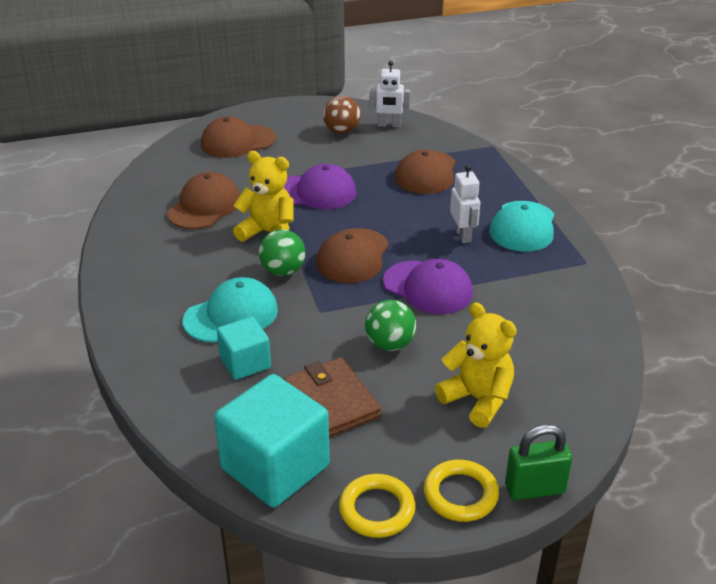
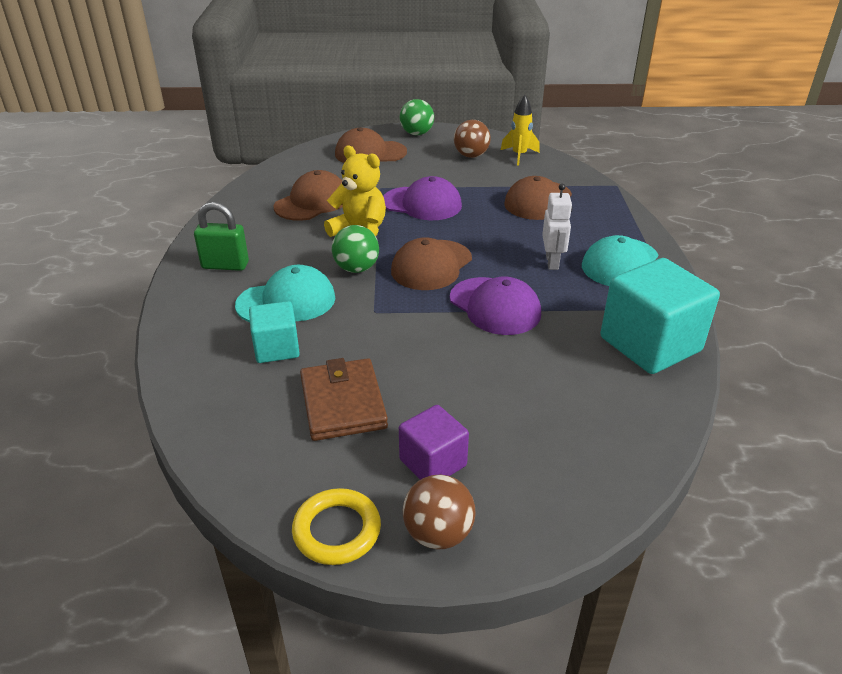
camera: 15 degrees right, 0 degrees up
(275, 467) = (252, 460): turquoise cube -> turquoise cube (650, 344)
(389, 125) = (519, 155): white robot -> yellow rocket
(390, 344) = (430, 355): green ball -> green ball (417, 134)
(432, 438) = (433, 463): none -> purple cube
(460, 494) = (438, 534): yellow ring -> brown ball
(477, 399) = (501, 430): yellow teddy bear -> none
(534, 489) = (528, 546): green padlock -> green padlock (225, 265)

